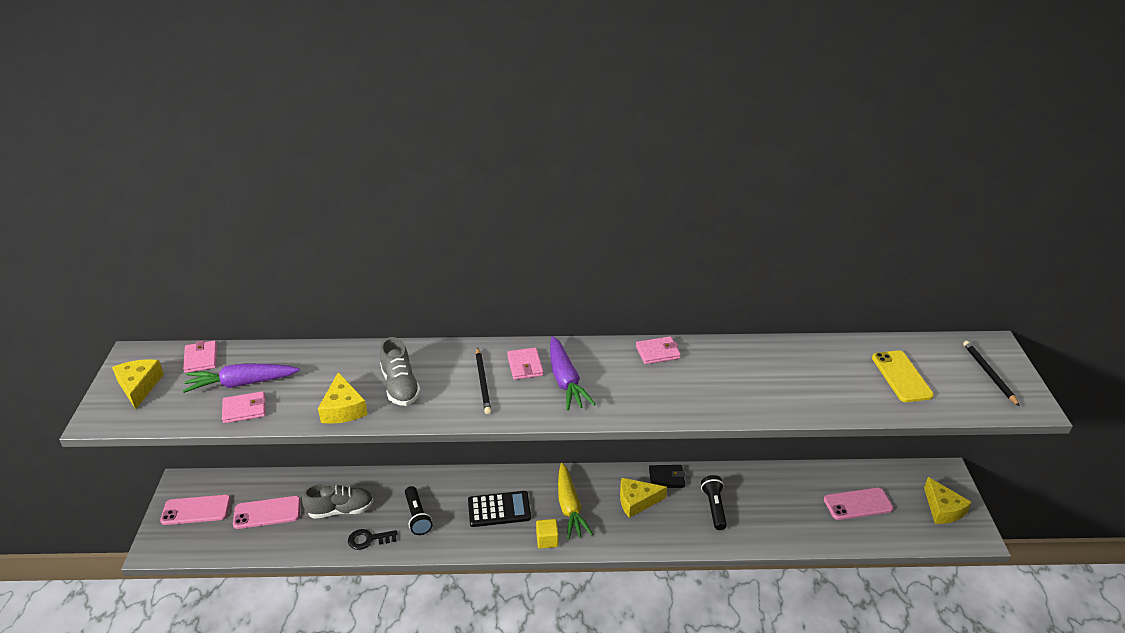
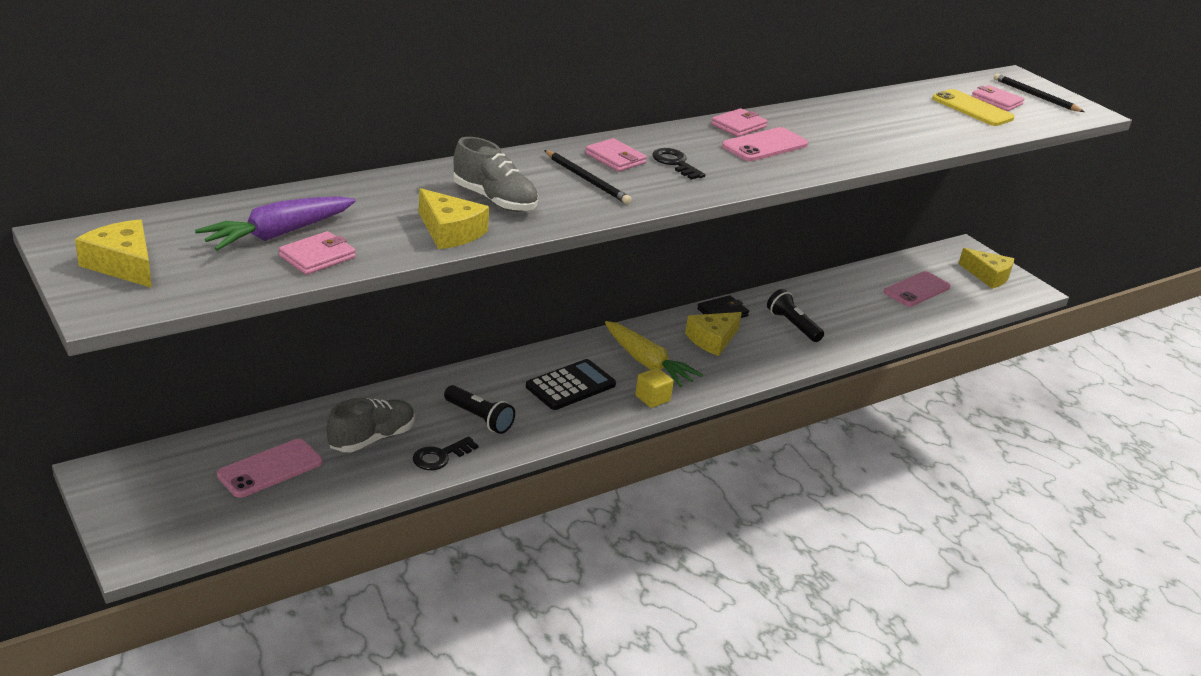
camera: 35 degrees left, 5 degrees down
(196, 510) = (157, 495): pink phone -> pink phone (765, 145)
(201, 359) = (181, 221): pink wallet -> pink wallet (996, 101)
(565, 381) = (675, 163): purple carrot -> black key

